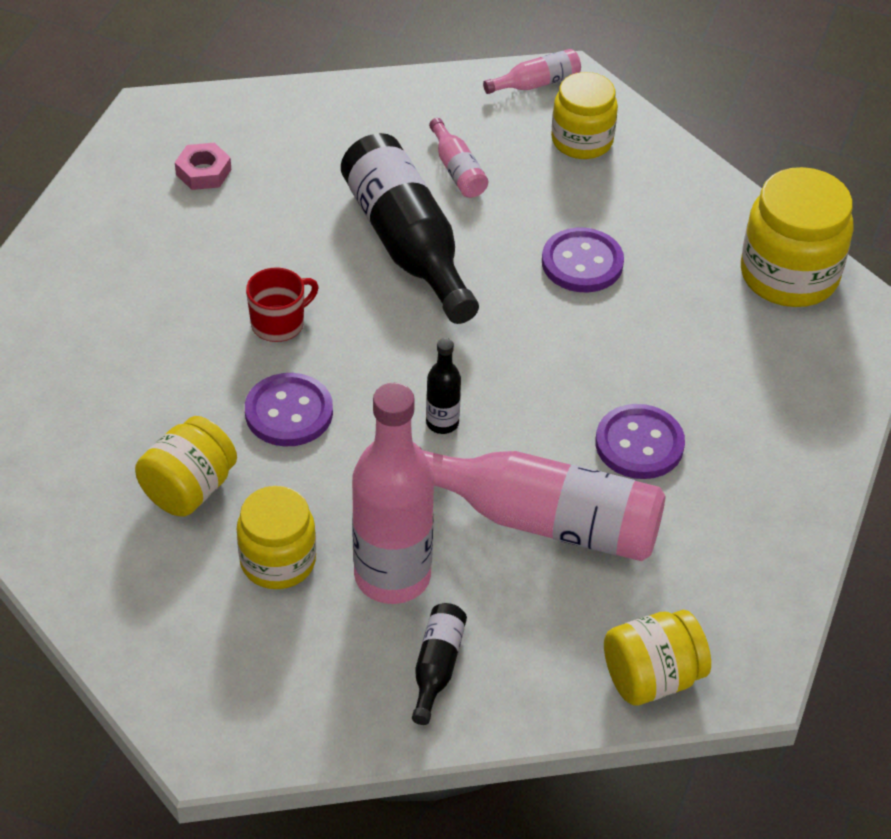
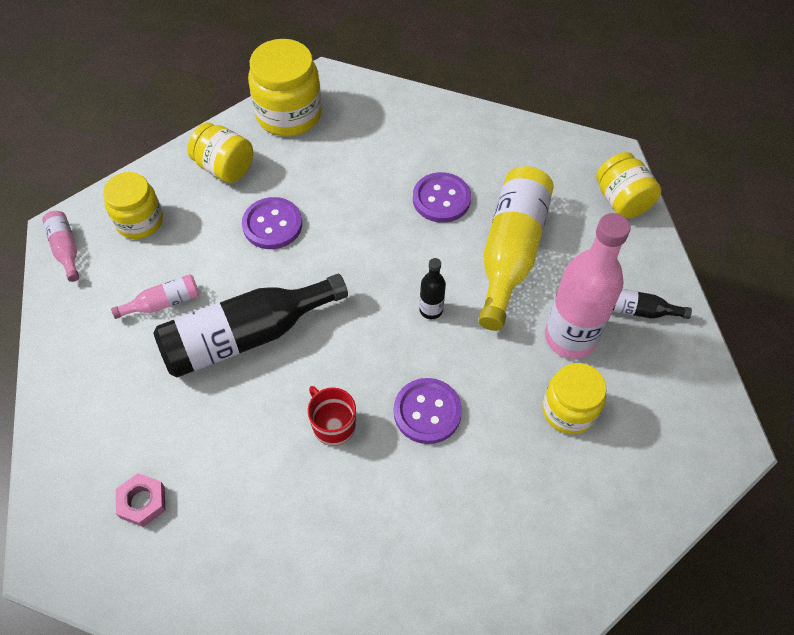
camera: 90 degrees left, 10 degrees up
(189, 489) = (510, 478): yellow jar -> yellow jar (225, 168)
(541, 520) = (510, 253): pink bottle -> yellow bottle

